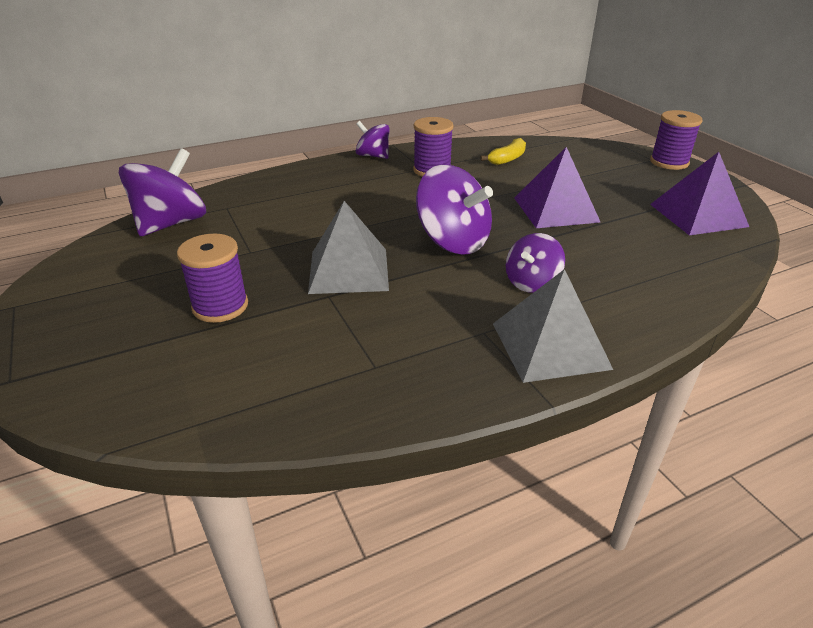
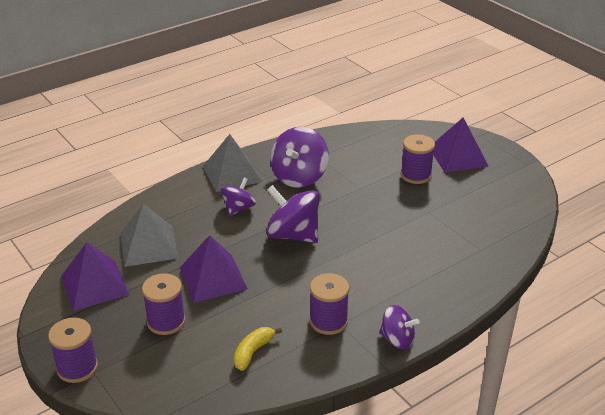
camera: 170 degrees right, 0 degrees up
(112, 334) = (458, 156): none -> purple pyramid
(171, 223) = (506, 229): purple spinning top -> purple spinning top (299, 177)
(348, 270) = (356, 205): grey pyramid -> grey pyramid (149, 245)
(598, 182) = (166, 321): none -> purple spool

